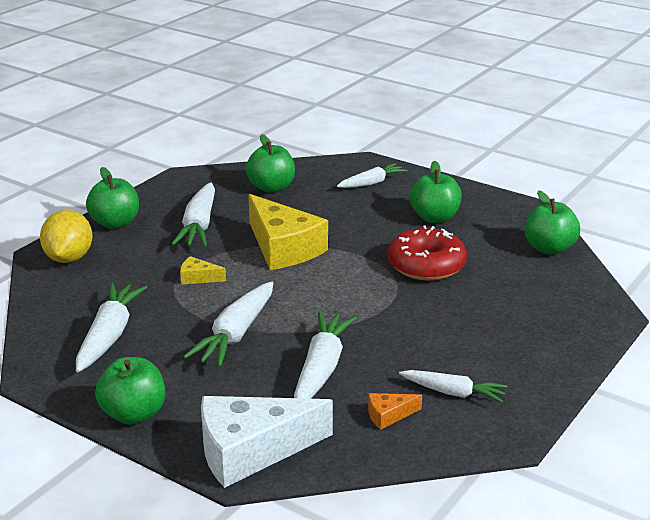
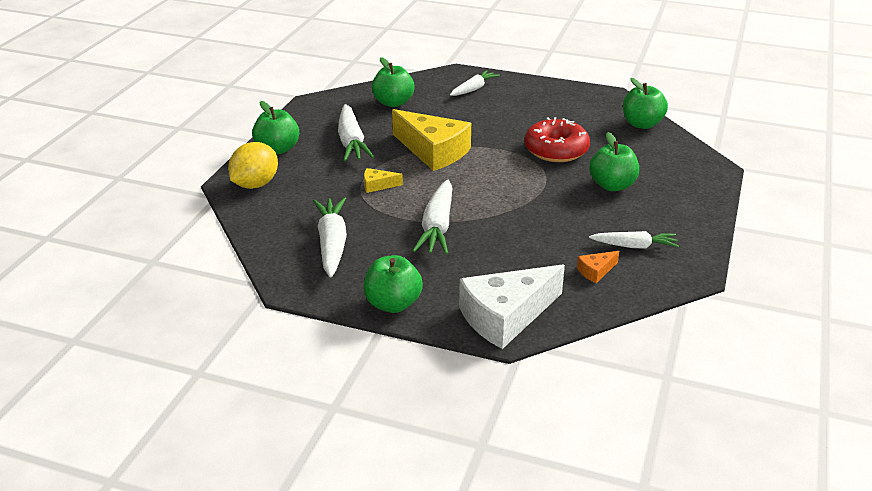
camera: 15 degrees left, 5 degrees up
(69, 258) = (255, 184): yellow lemon -> yellow lemon turned 45 degrees clockwise
(321, 369) = (522, 244): white carrot -> none
(434, 218) = (540, 111): green apple -> green apple (612, 185)

